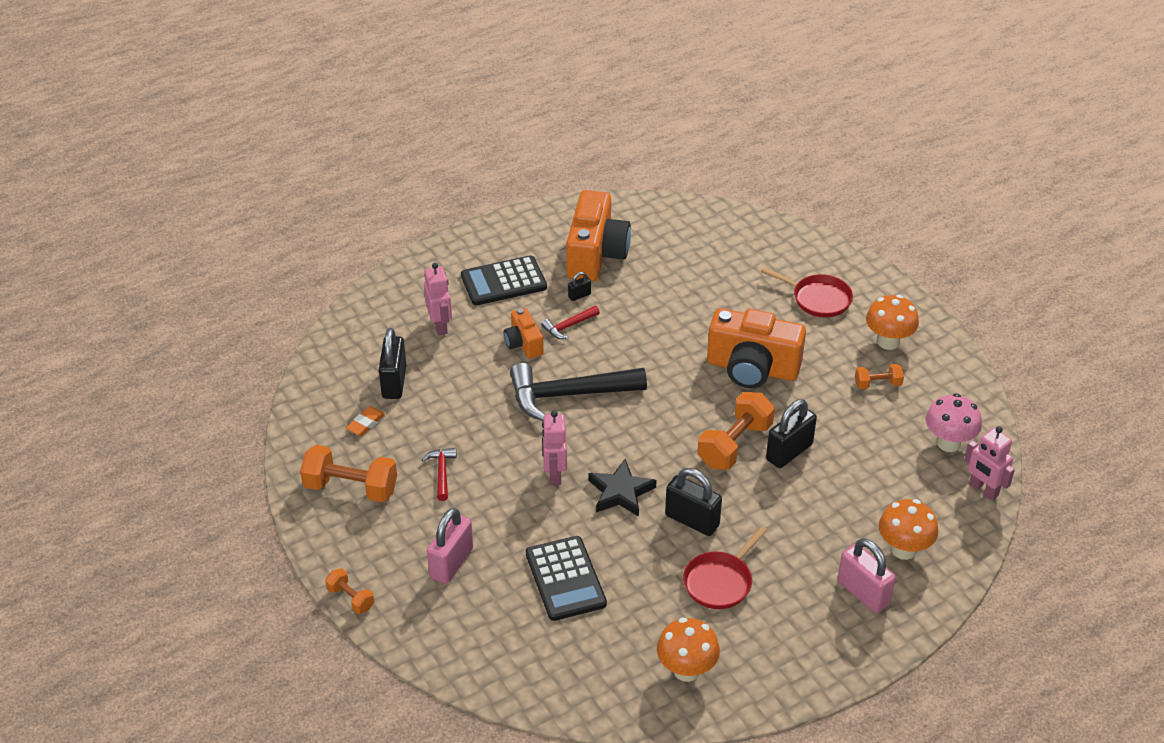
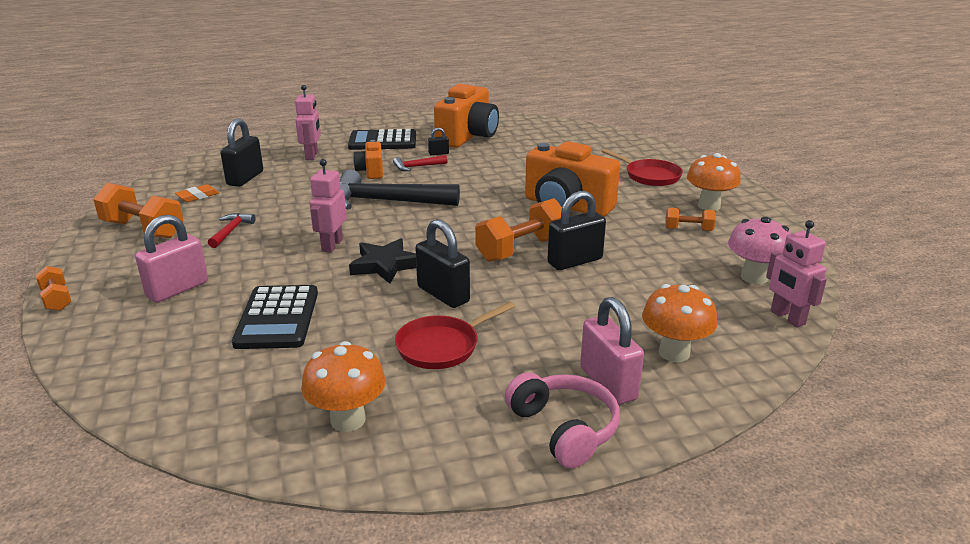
camera: 15 degrees right, 15 degrees down
(845, 643) = (564, 429): none -> pink headphones

